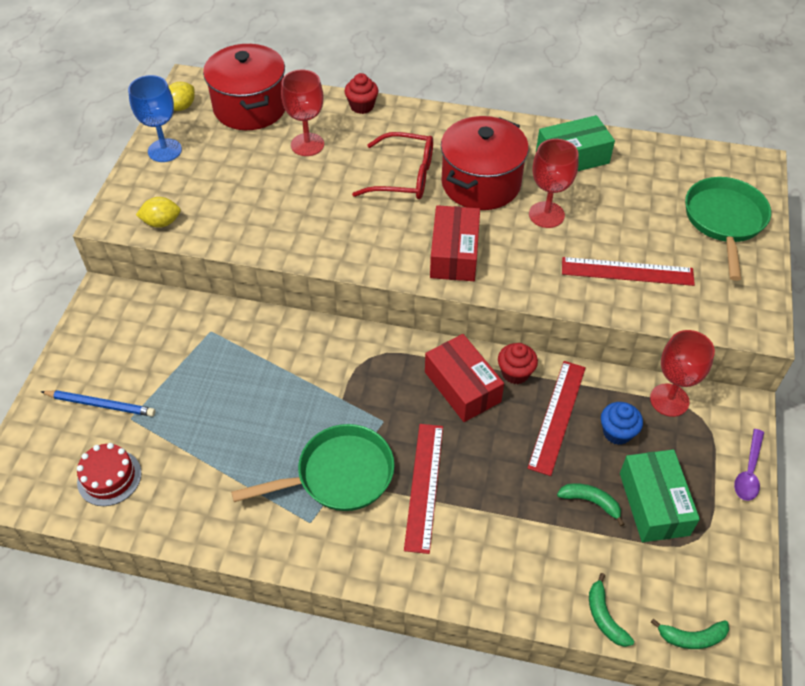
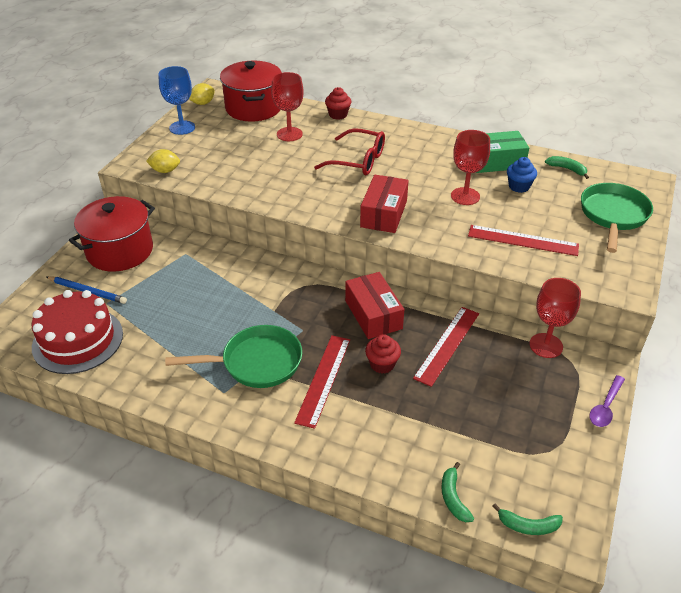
camera: 10 degrees right, 10 degrees down
(109, 477) = (78, 340): red cake -> red cake, size x1.75
(481, 183) = (417, 171): red pot -> red pot (120, 251)
(515, 373) = (419, 310): red cupcake -> red cupcake (382, 364)
(590, 502) = (461, 410): green banana -> green banana (567, 169)
(617, 432) = (495, 363): blue cupcake -> blue cupcake (519, 186)
(653, 504) = (516, 419): green box -> none

